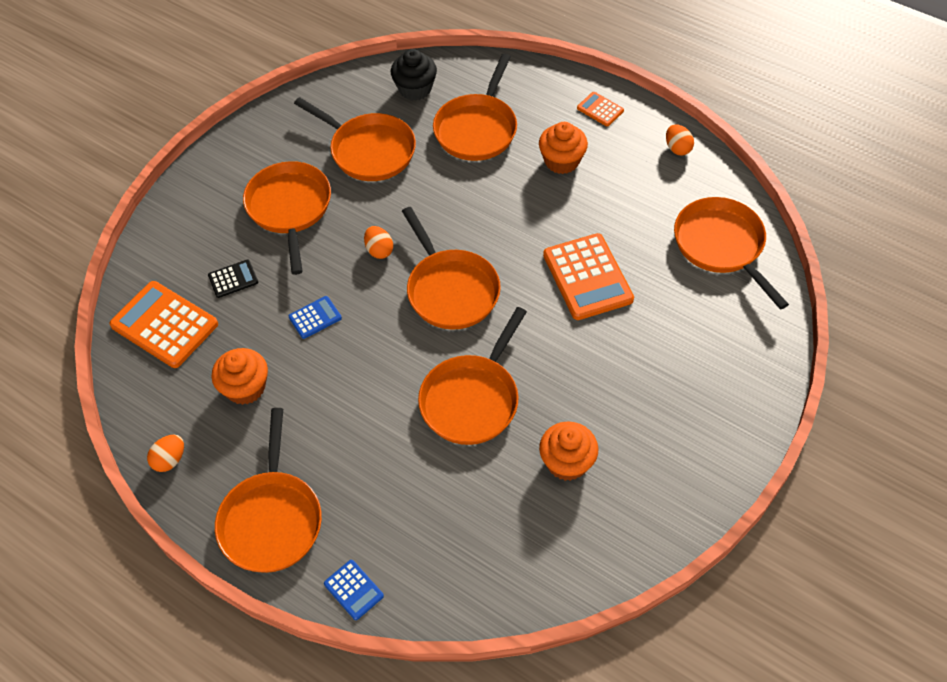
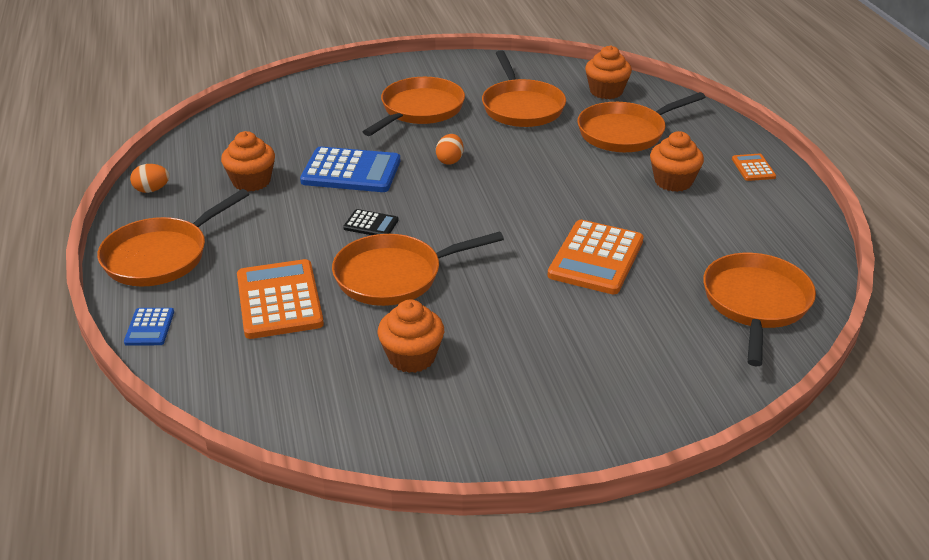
camera: 40 degrees right, 20 degrees down
(164, 325) = (252, 125): orange calculator -> orange calculator (279, 300)
(233, 279) = (328, 126): black calculator -> black calculator (371, 224)
(315, 318) = (351, 171): blue calculator -> blue calculator, size x2.02
(415, 89) = (606, 91): black cupcake -> orange cupcake
(450, 290) = (471, 207): orange pan -> none
(677, 148) = (797, 223): orange egg -> none

